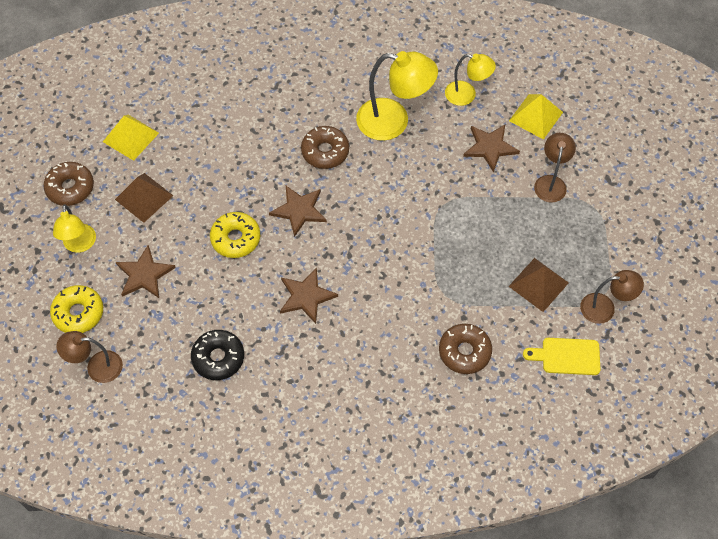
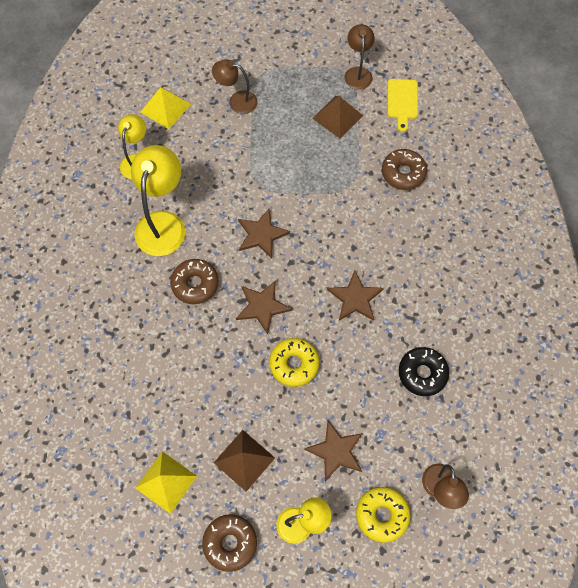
camera: 90 degrees left, 5 degrees up
(490, 147) = (197, 145): brown star -> brown star (261, 234)

